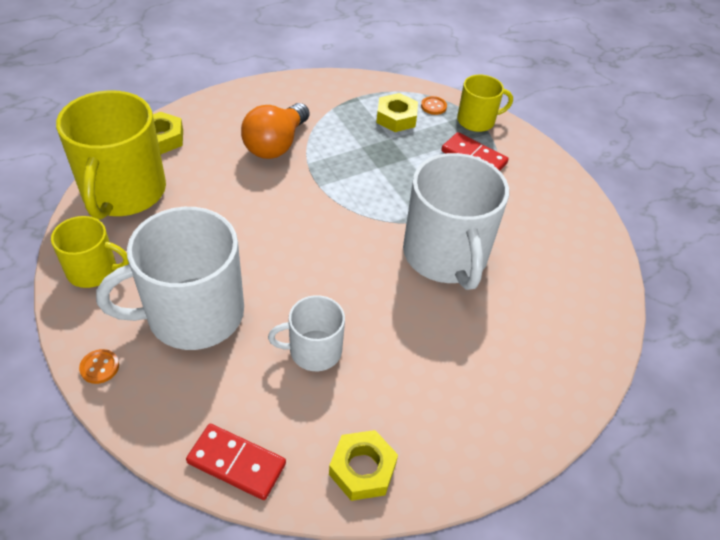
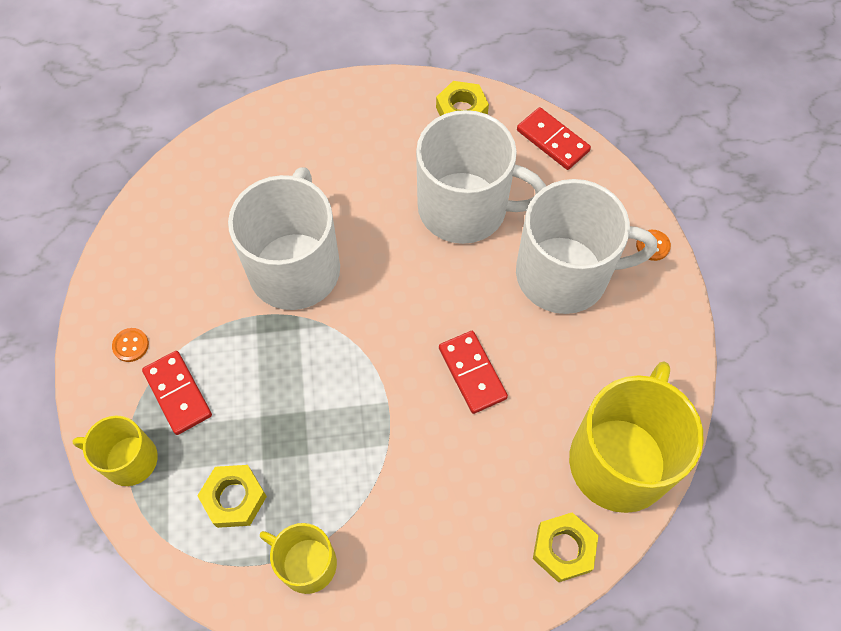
camera: 155 degrees left, 15 degrees up
(93, 270) = (657, 352): yellow mug -> yellow mug (306, 563)
(259, 218) = (472, 373): none -> red domino
(276, 145) = (416, 491): orange light bulb -> none
(314, 350) = (465, 208): white mug -> white mug, size x1.87
(433, 106) = (169, 507): orange button -> orange button (131, 345)

